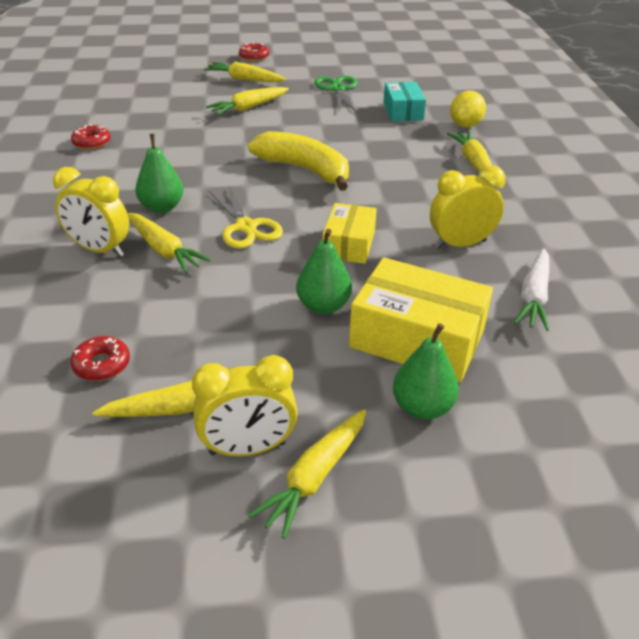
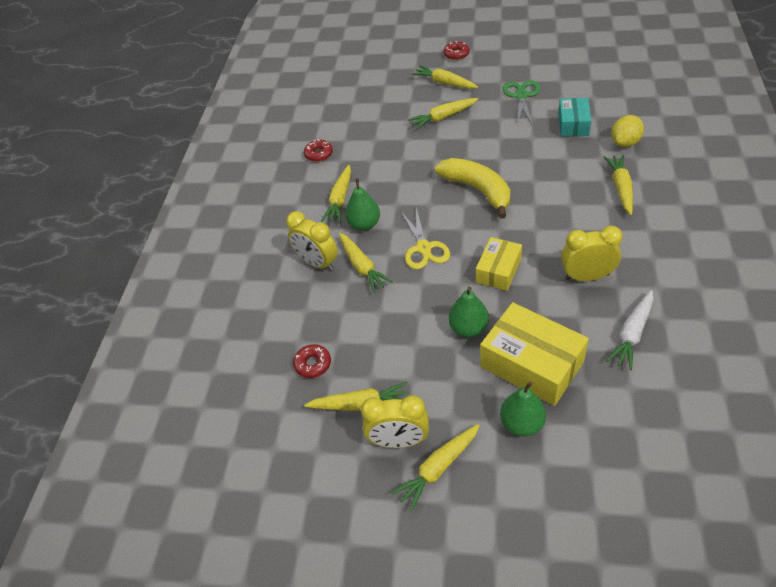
camera: 20 degrees right, 10 degrees up
(125, 184) = (340, 199): none -> yellow carrot

